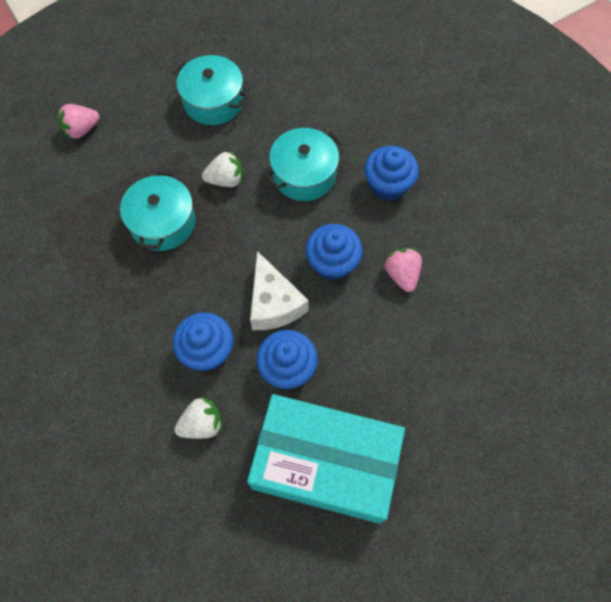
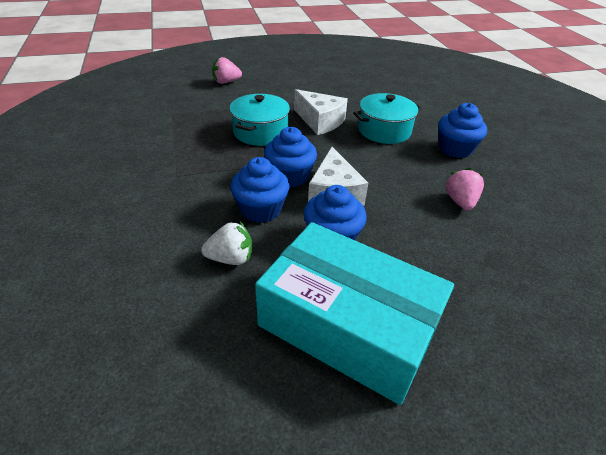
camera: 15 degrees right, 25 degrees down
(213, 101) = (326, 87): turquoise pot -> none
(225, 180) = (320, 121): white strawberry -> white cheese
(332, 263) = (395, 181): blue cupcake -> blue cupcake (290, 176)

